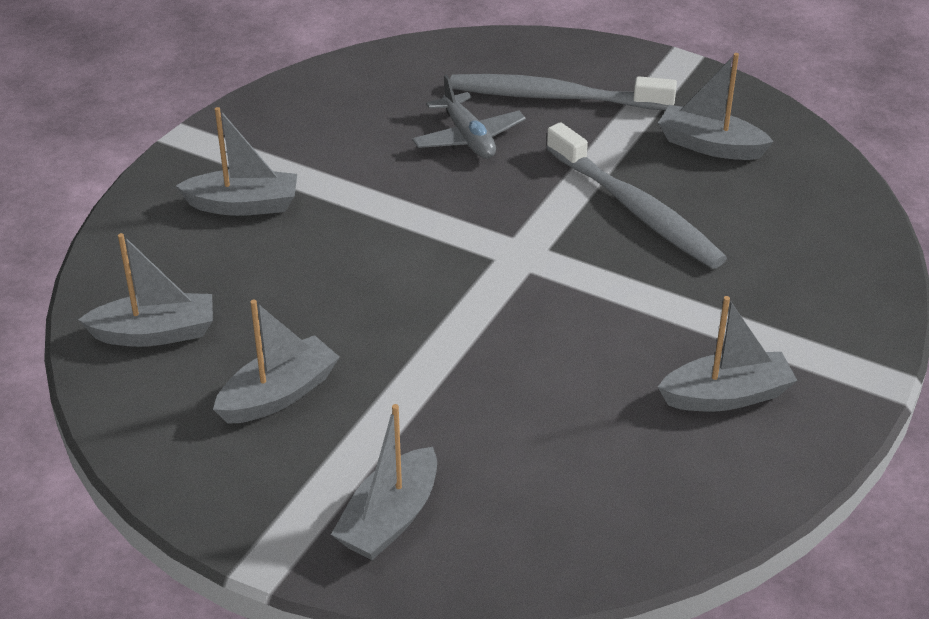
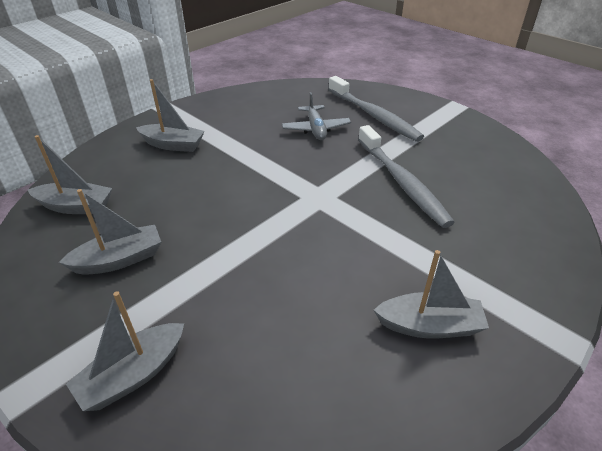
camera: 15 degrees right, 0 degrees up
(554, 97) = (374, 116): grey toothbrush -> grey toothbrush turned 150 degrees counterclockwise
(710, 145) = (460, 153): grey boat -> none

